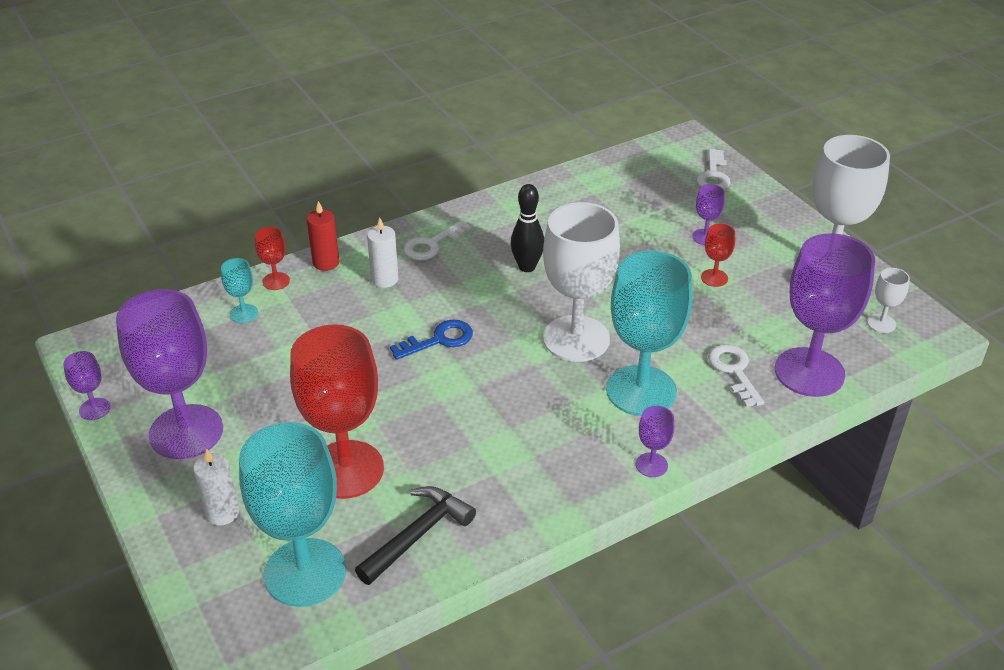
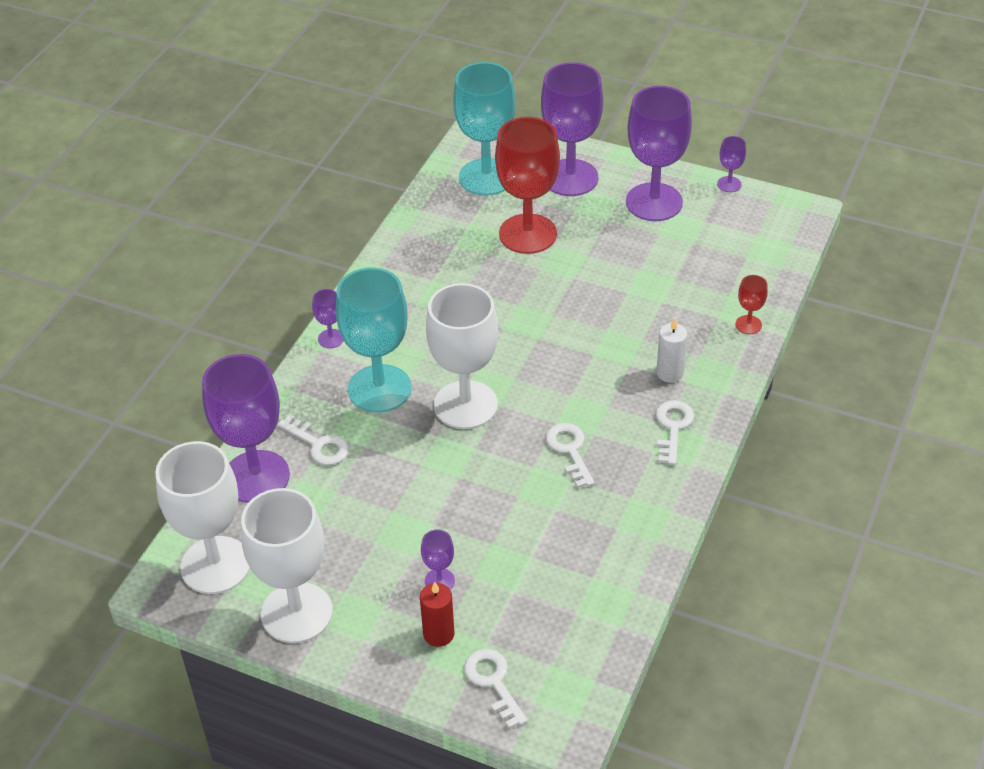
camera: 145 degrees right, 5 degrees up
(222, 513) = (570, 178): white candle -> purple goblet
(244, 313) = (733, 289): turquoise goblet -> none
(326, 262) = (734, 361): red candle -> red candle (438, 634)
(418, 535) = (443, 224): black hammer -> none
(439, 340) = (568, 347): blue key -> none
(527, 267) = (569, 451): black bowling pin -> white key
(714, 278) = (397, 533): red goblet -> none
(881, 323) = (215, 565): white goblet -> white goblet, size x2.34

